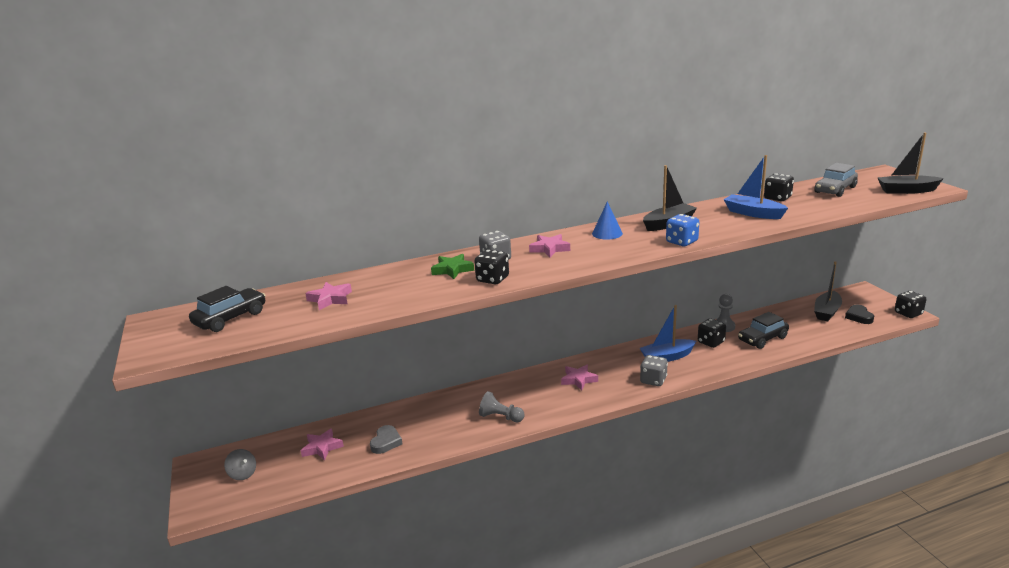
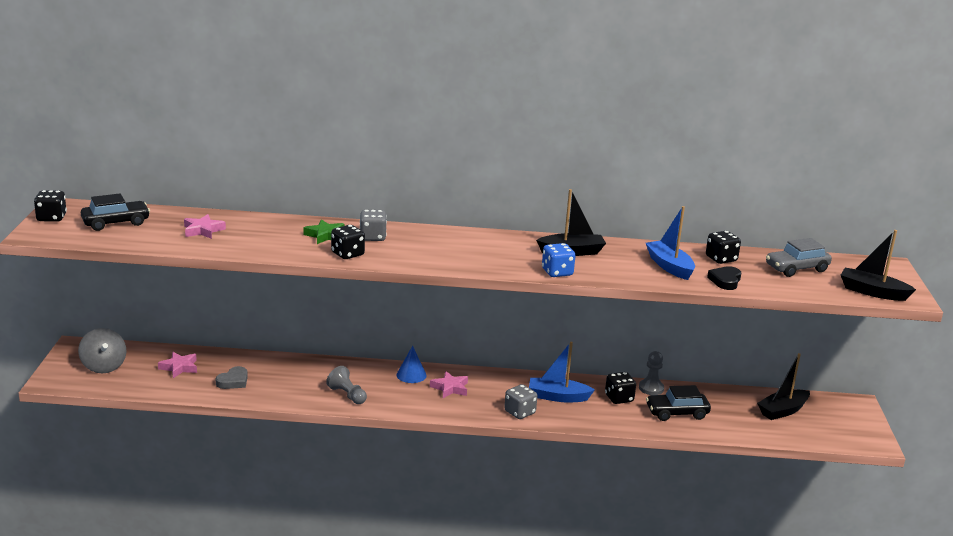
camera: 20 degrees right, 0 degrees up
(243, 474) = (103, 366): grey spinning top -> grey spinning top, size x1.60
(549, 249) = (430, 242): pink star -> none
(607, 233) = (501, 243): blue cone -> blue cone (411, 375)
(859, 317) = (812, 427): black heart -> black heart (725, 281)
(908, 313) = (874, 442): black dice -> black dice (51, 218)

